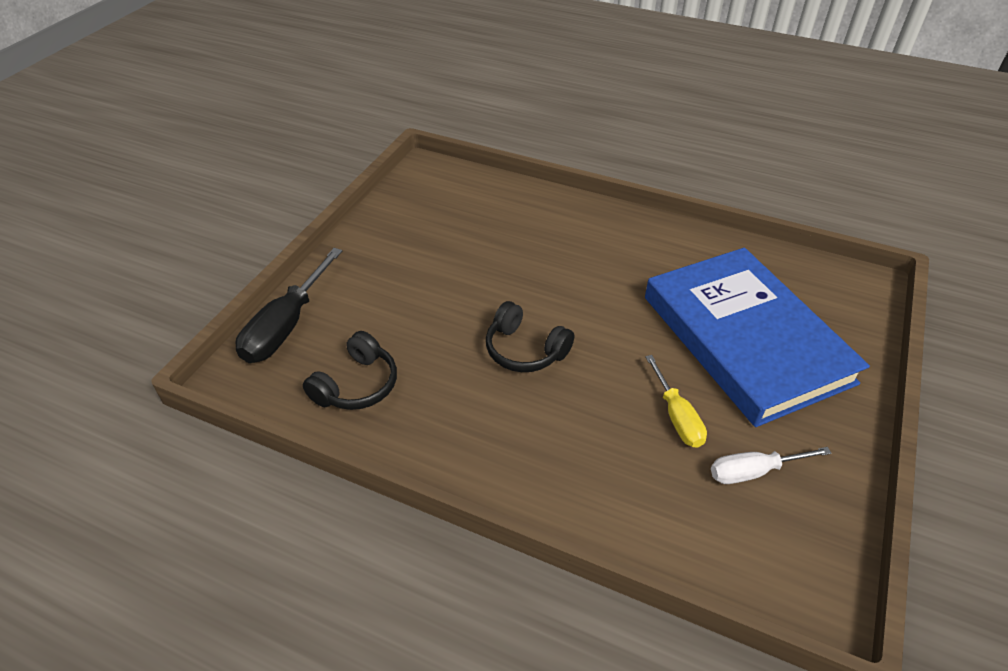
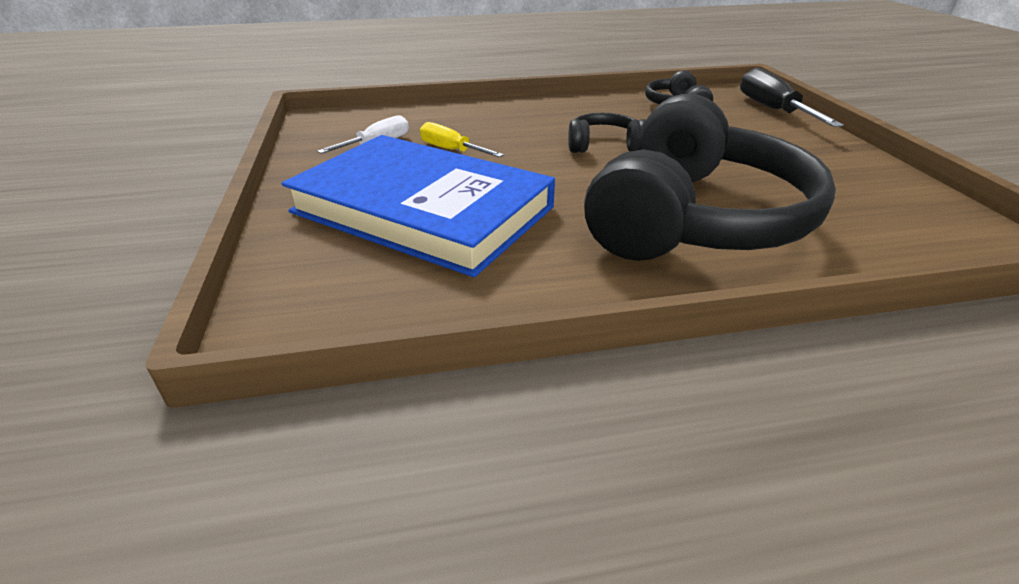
camera: 145 degrees right, 10 degrees down
(562, 248) = (694, 219): none -> black headphones

